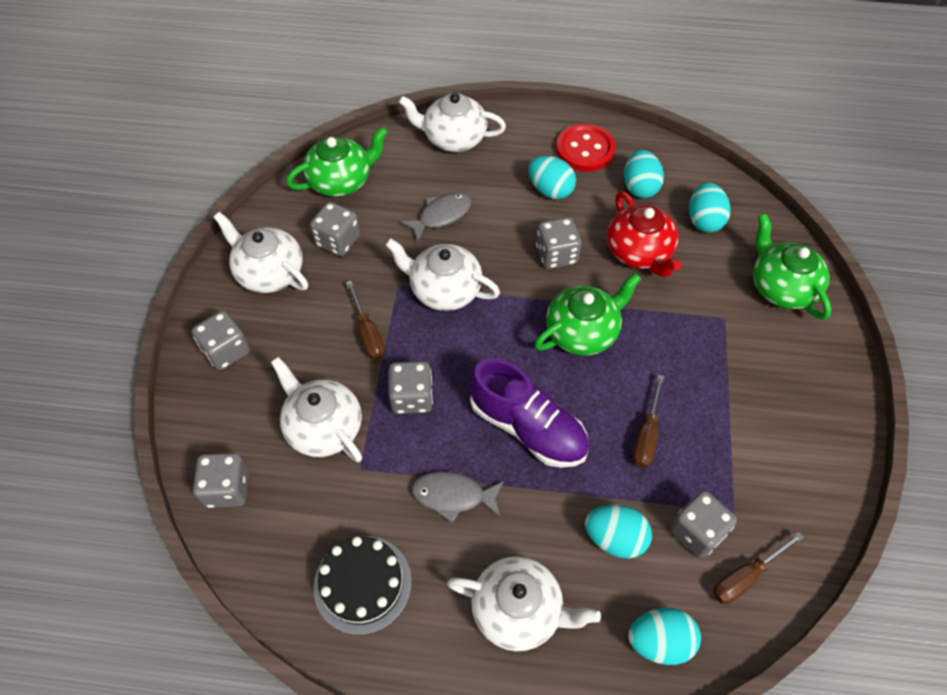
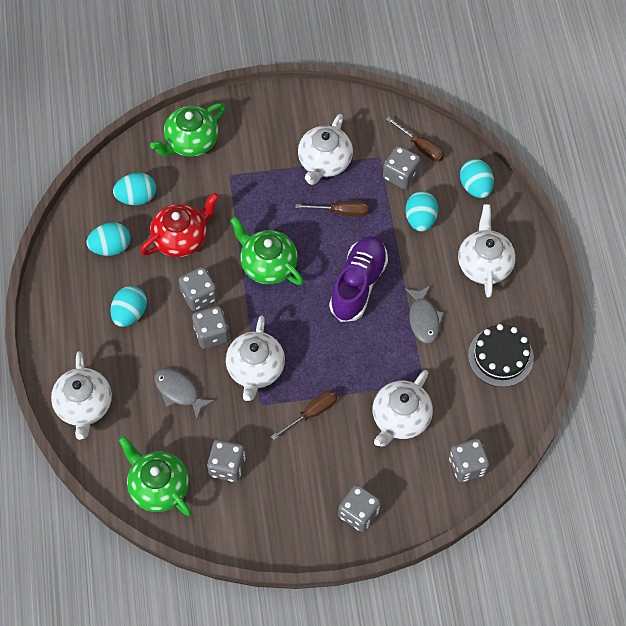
camera: 105 degrees left, 5 degrees up
(269, 272) = (275, 510): white teapot -> white teapot (324, 162)
(412, 397) = (358, 365): grey dice -> grey dice (211, 334)
(585, 149) = (75, 295): red button -> none

